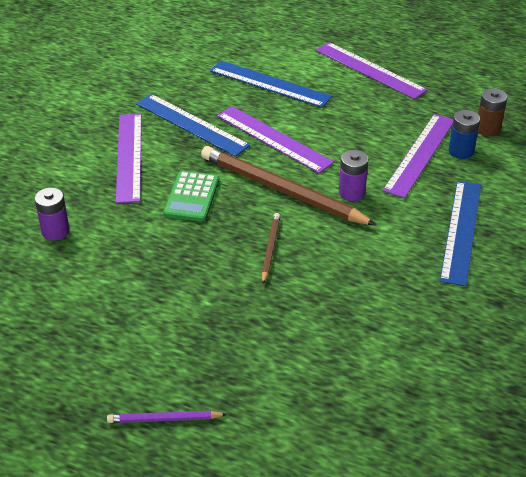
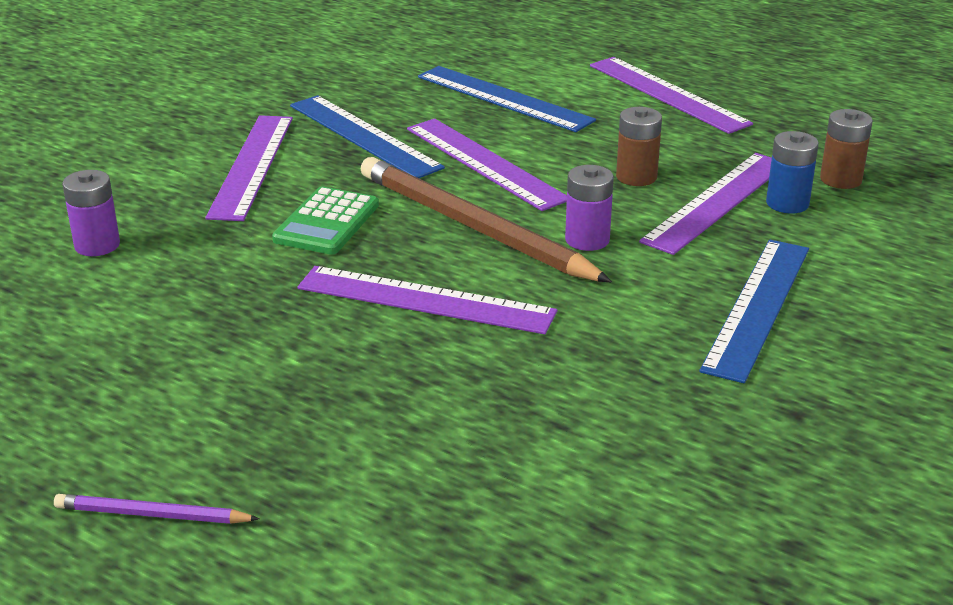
camera: 10 degrees right, 10 degrees down
(270, 249) = (425, 300): brown pencil -> purple ruler
(368, 140) = (636, 177): none -> brown battery

